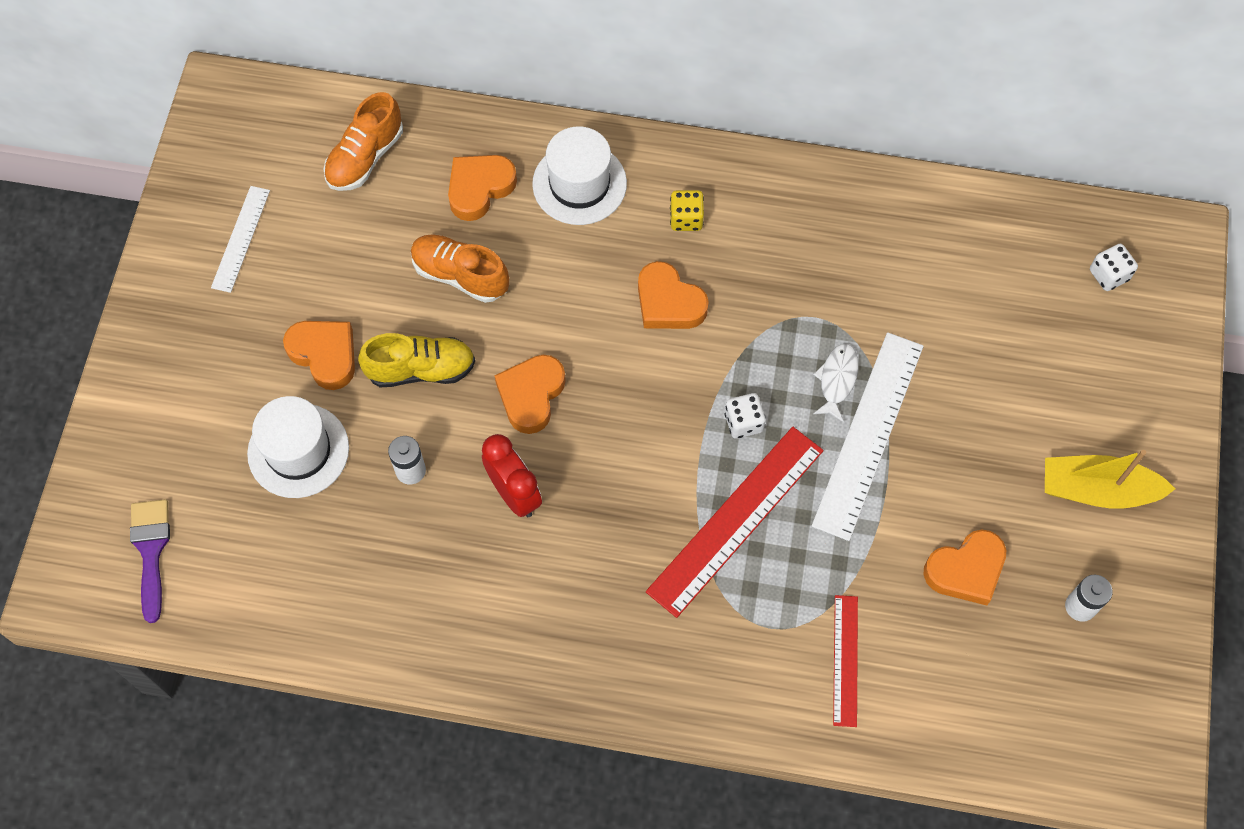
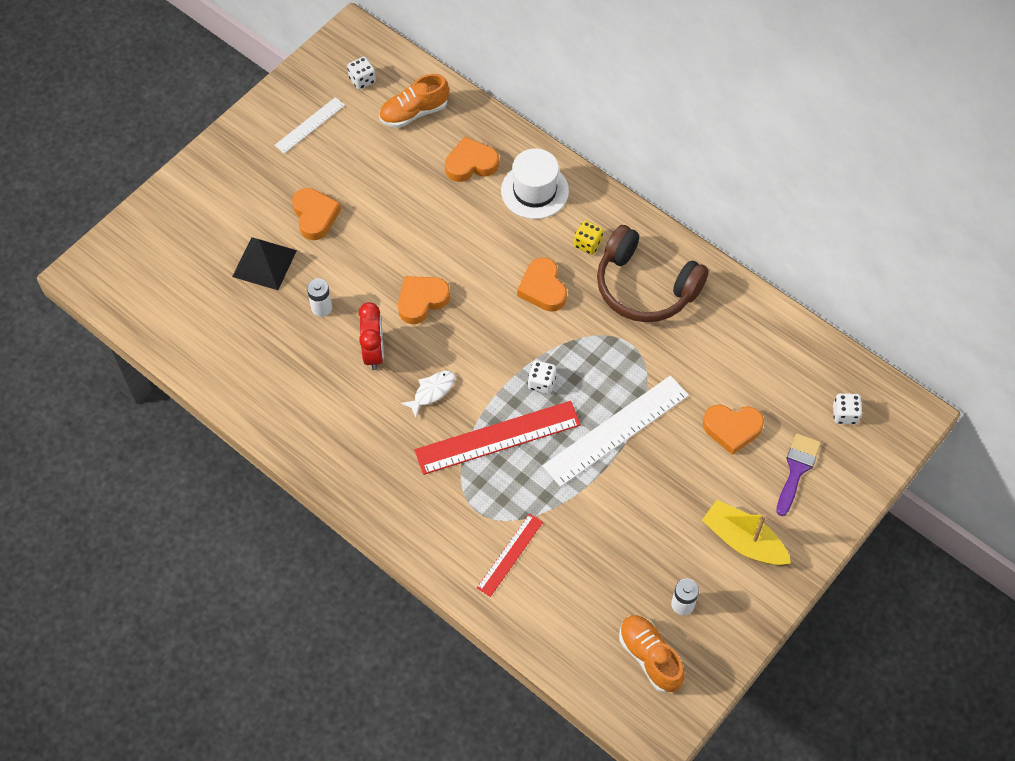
camera: 30 degrees right, 5 degrees down
(151, 551) = (146, 277): purple brush -> purple brush (796, 469)
(271, 146) = (362, 80): none -> white dice
(298, 450) = (264, 263): white hat -> black pyramid
(421, 369) = (366, 253): yellow shoe -> none
(460, 275) = (425, 209): orange shoe -> orange shoe (650, 657)
(787, 238) = (645, 287): none -> brown headphones
(837, 380) = (618, 388): white fish -> white fish (432, 391)
(966, 570) = (623, 543): orange heart -> orange heart (732, 429)

